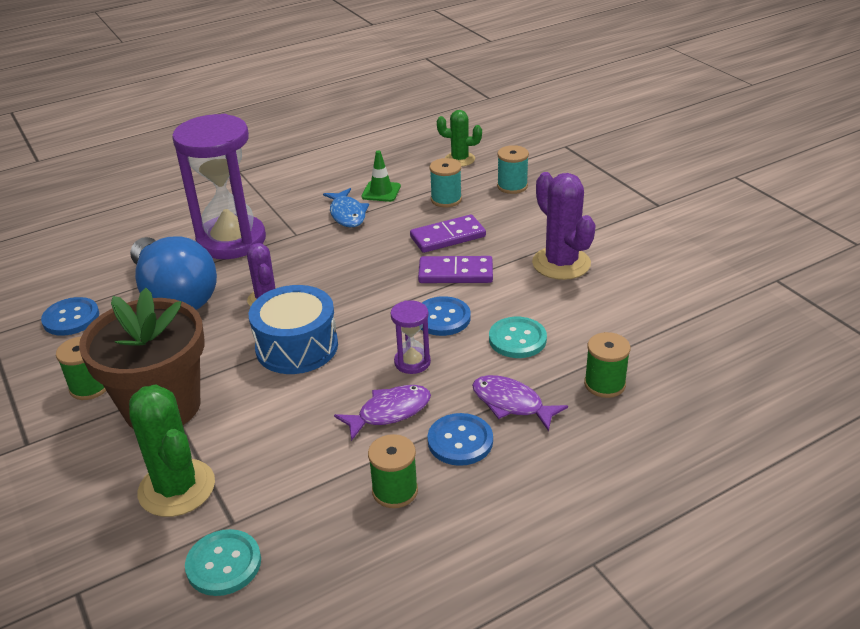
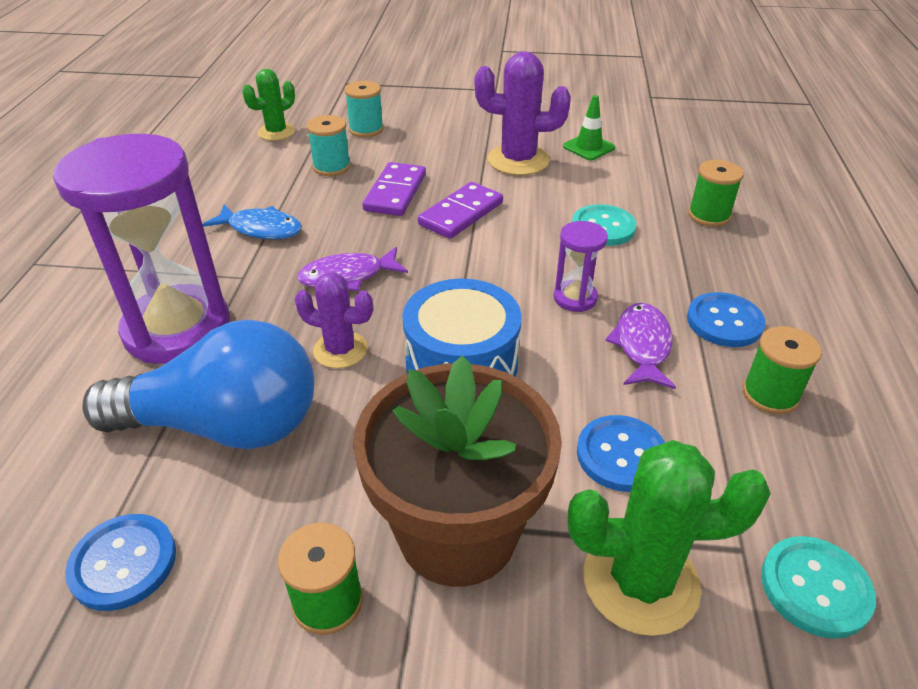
camera: 55 degrees left, 5 degrees up
(381, 192) = (255, 193): green traffic cone -> green traffic cone (588, 147)
(442, 318) = (524, 251): blue button -> blue button (621, 455)
(511, 403) = (693, 270): purple fish -> purple fish (348, 276)

